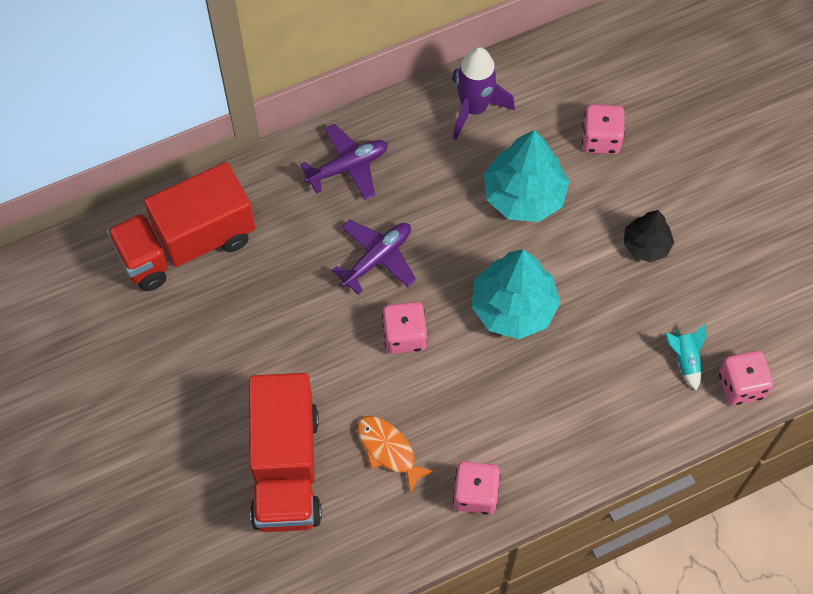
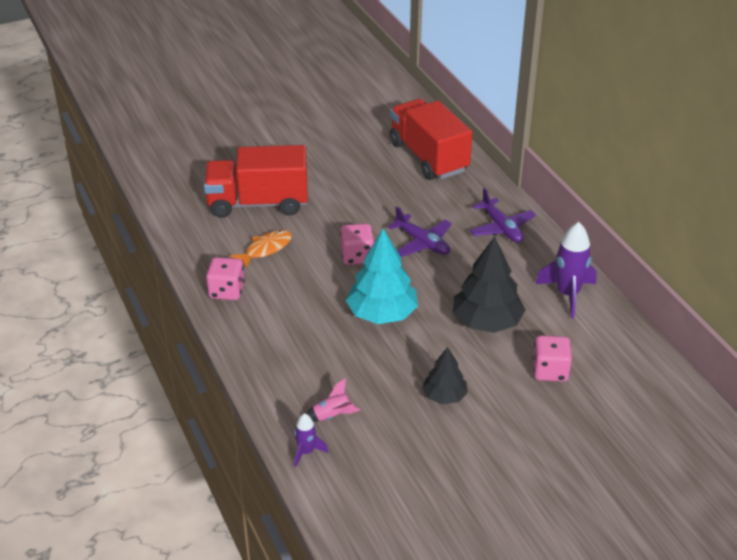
camera: 90 degrees right, 25 degrees down
(524, 195) = (486, 322): turquoise tree -> black tree
(685, 360) = (332, 416): turquoise rocket -> pink rocket
(741, 385) = (306, 452): pink dice -> purple rocket

